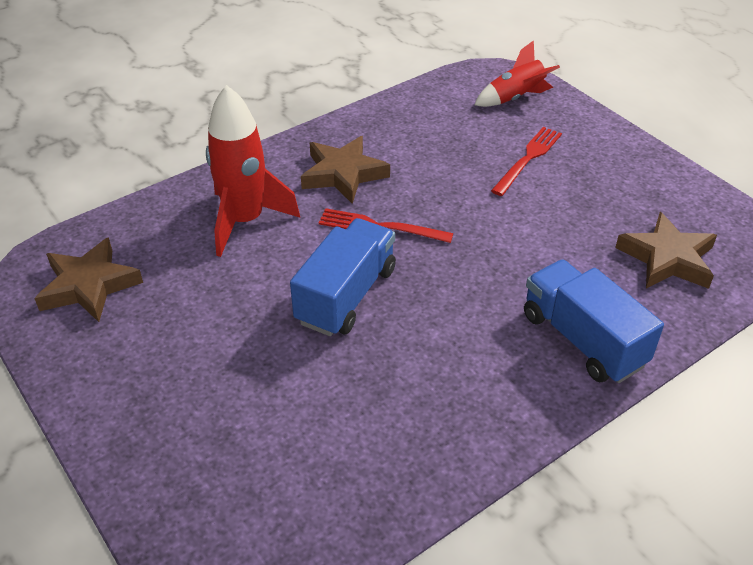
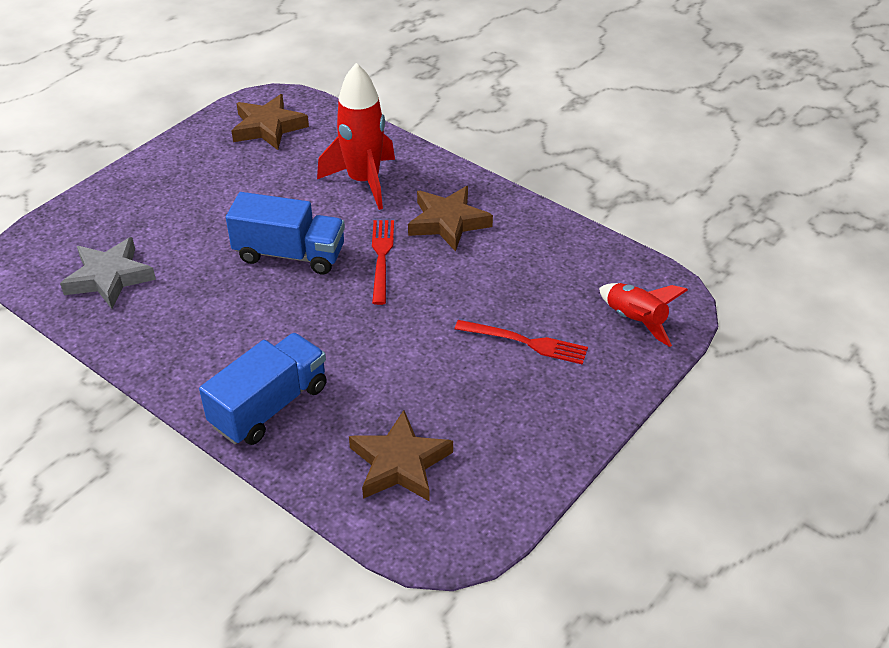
camera: 75 degrees right, 0 degrees up
(323, 474) = (109, 277): none -> grey star

